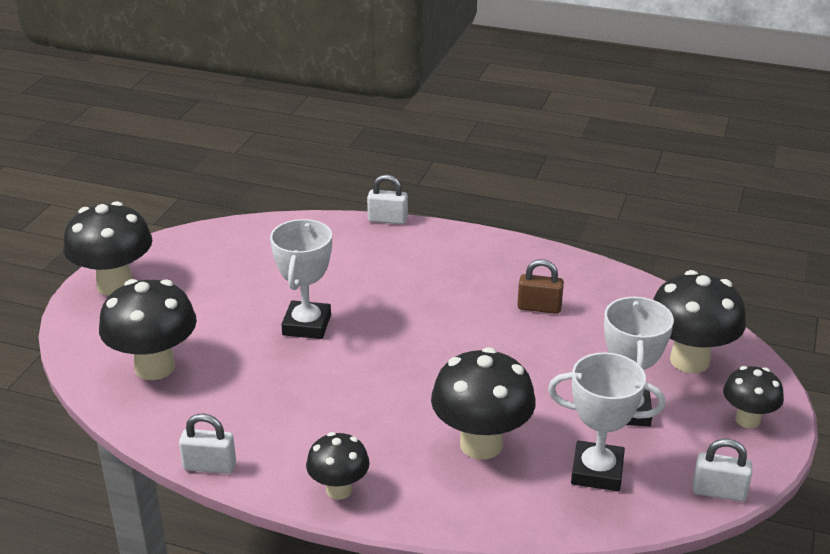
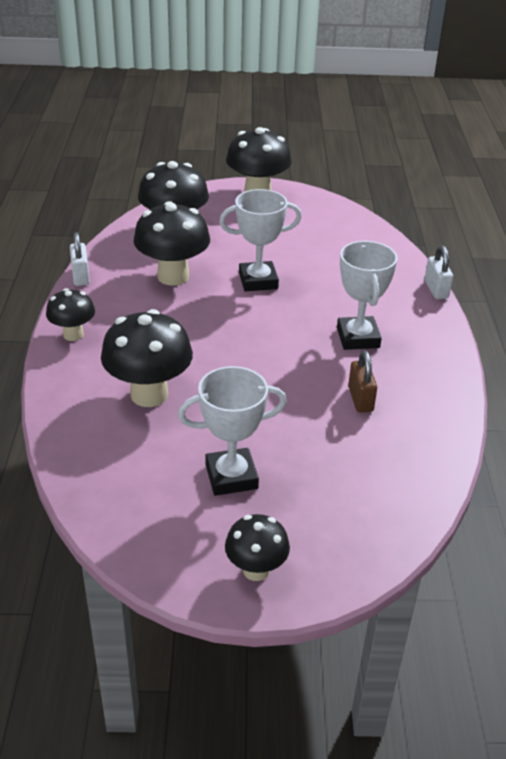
camera: 70 degrees right, 5 degrees up
(597, 471) = (138, 467): white trophy -> white trophy (358, 338)
(689, 360) = (334, 515): black mushroom -> black mushroom (173, 276)
(719, 492) = (136, 554): white padlock -> none

